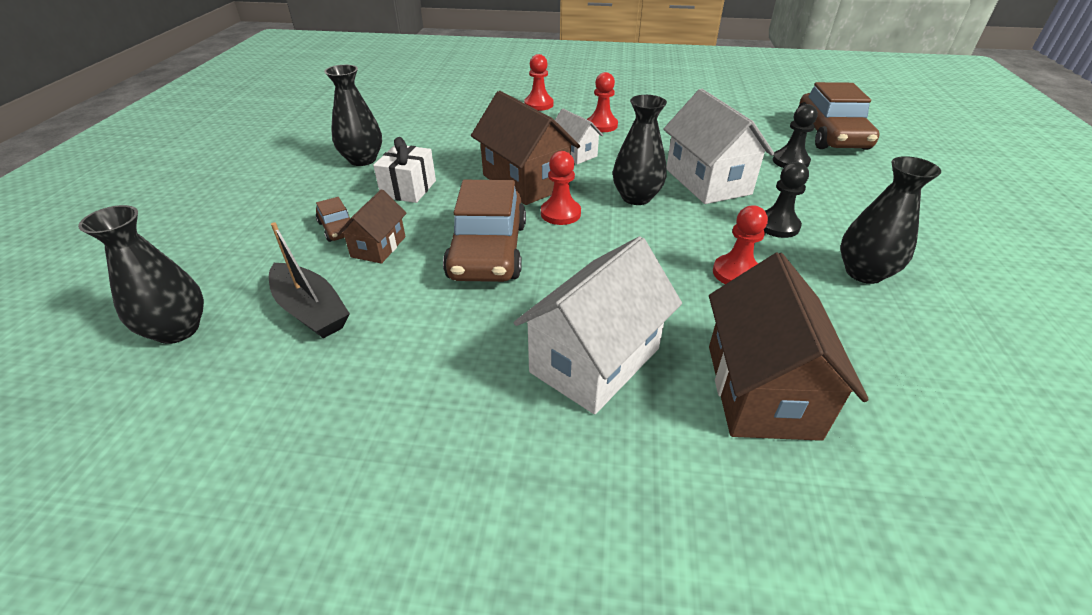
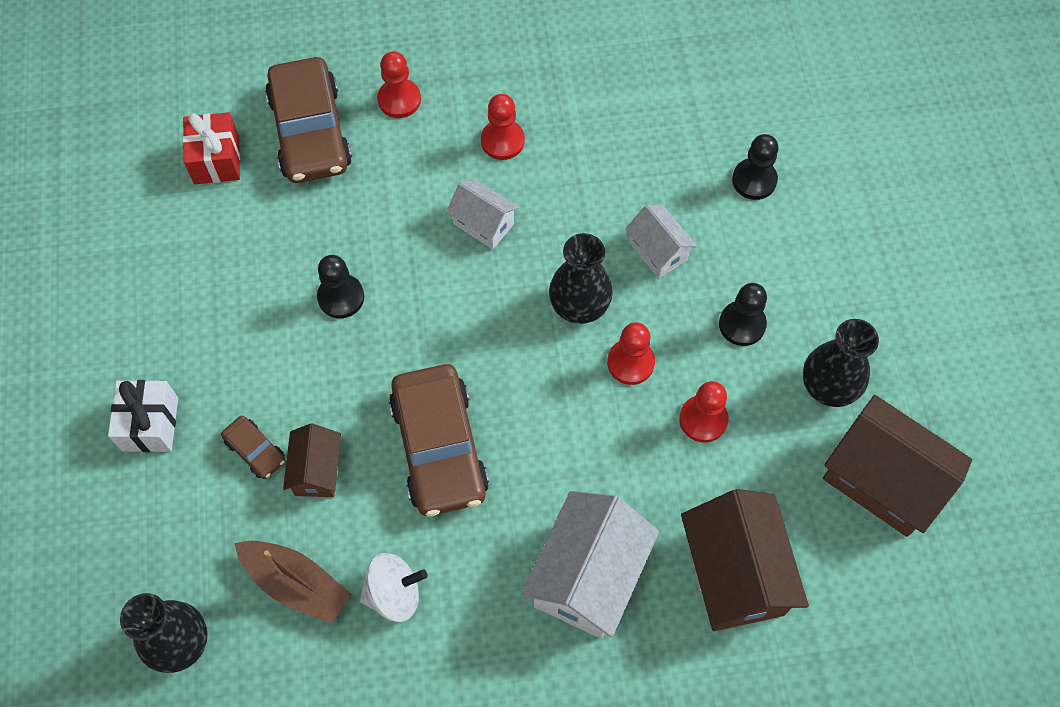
camera: 15 degrees left, 25 degrees up
(311, 311) = (296, 584): black boat -> brown boat
(362, 160) = (213, 303): black vase -> none
(395, 335) = (394, 594): none -> white spinning top
(409, 110) = (216, 159): none -> red gift
(409, 189) = (302, 354): white gift -> white gift (150, 424)
(454, 169) = (341, 297): none -> black pawn
(525, 181) = (439, 303): brown house -> brown house (883, 480)
(560, 213) = (499, 360): red pawn -> red pawn (630, 362)
(707, 181) = (658, 251): white house -> white house, size x0.55
(831, 135) = (804, 99): brown car -> brown car (310, 132)

